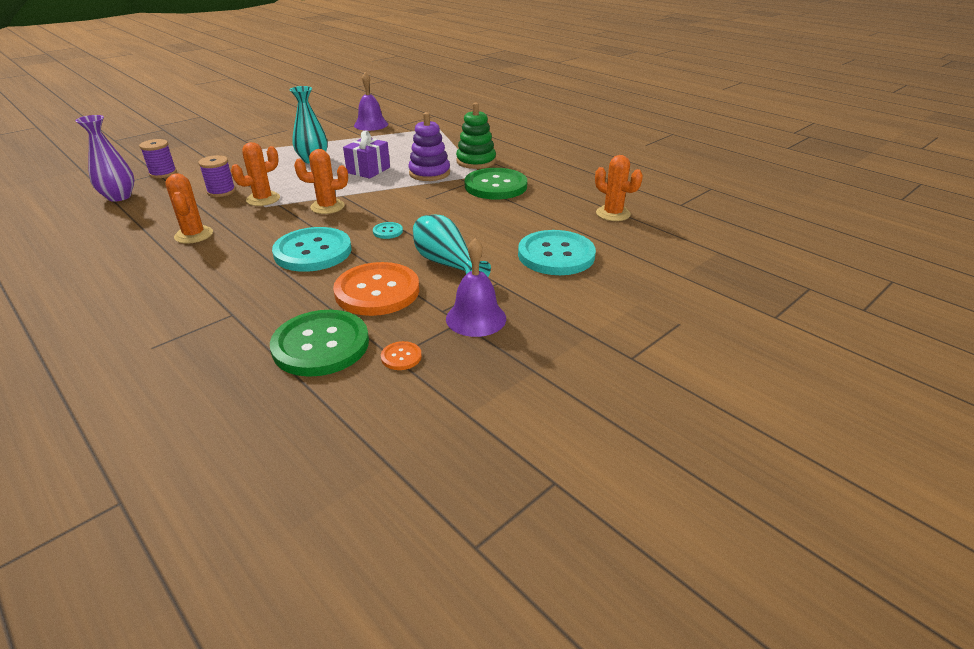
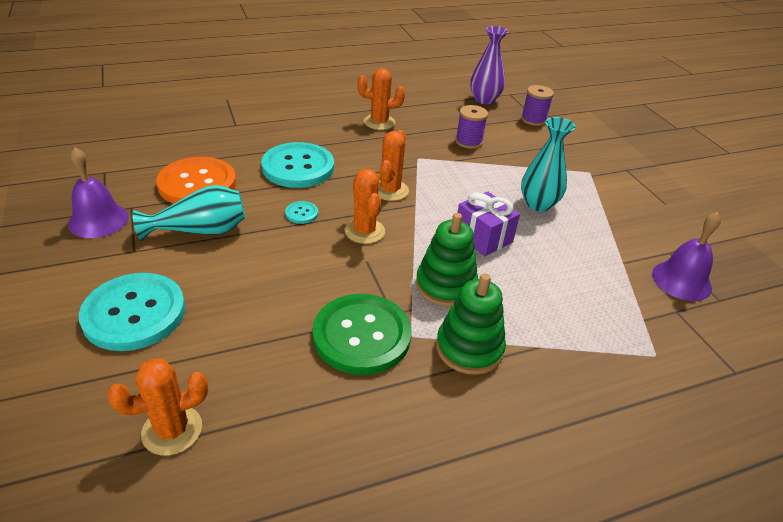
camera: 110 degrees right, 5 degrees up
(263, 199) = (435, 159): orange cactus -> orange cactus (364, 231)
(321, 345) = (155, 148): green button -> none
(401, 357) = (99, 174): orange button -> none
(429, 173) = (445, 285): purple stacking toy -> green stacking toy

